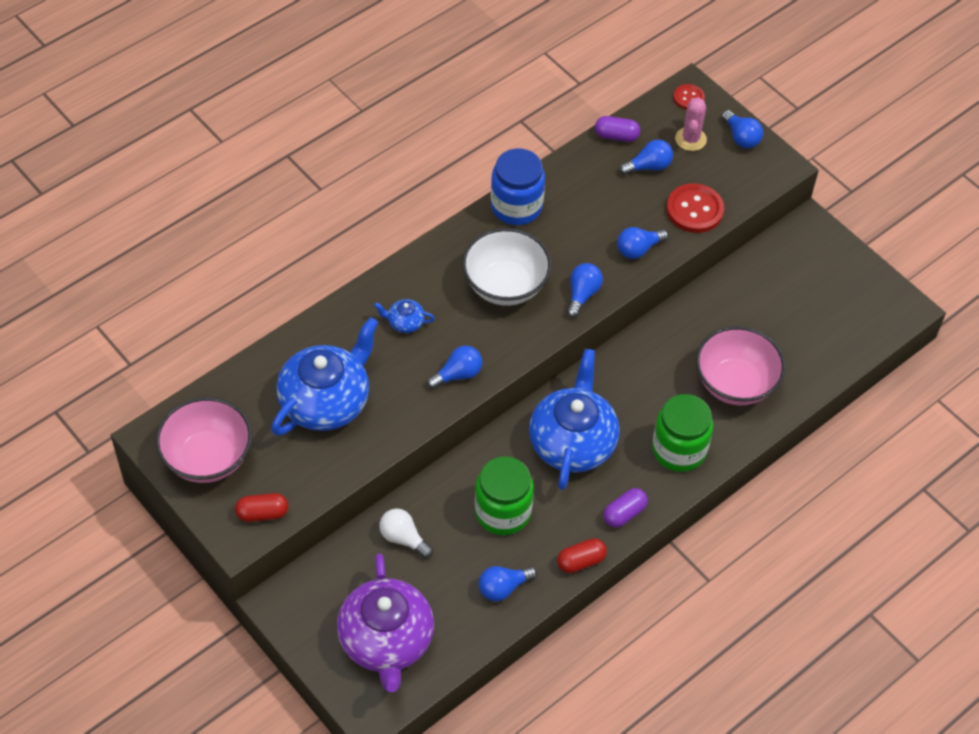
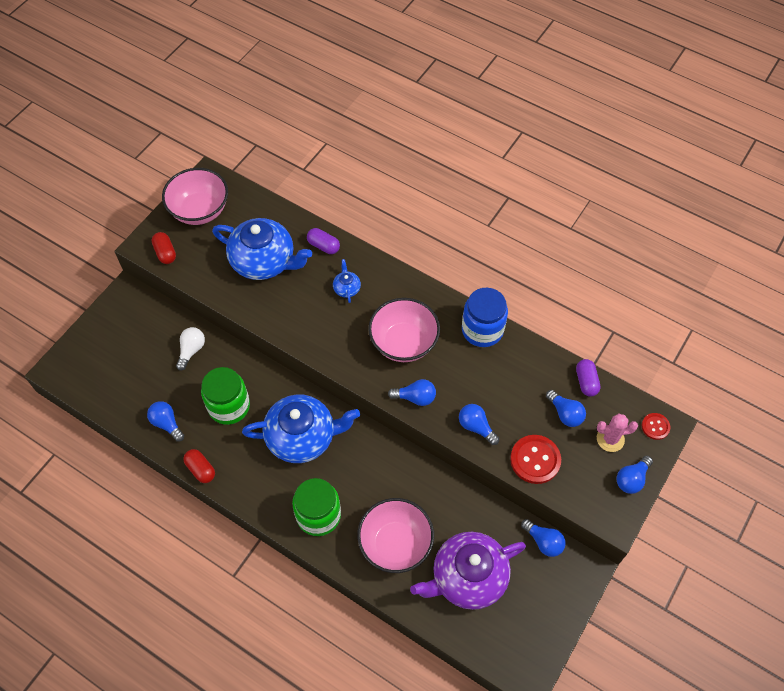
camera: 75 degrees right, 5 degrees up
(386, 641) = (110, 363): purple teapot -> purple teapot (467, 577)
(458, 374) = (312, 334): blue light bulb -> blue light bulb (543, 541)
(505, 286) = (403, 343): white bowl -> pink bowl
(624, 513) = (249, 489): purple capsule -> purple capsule (323, 246)

